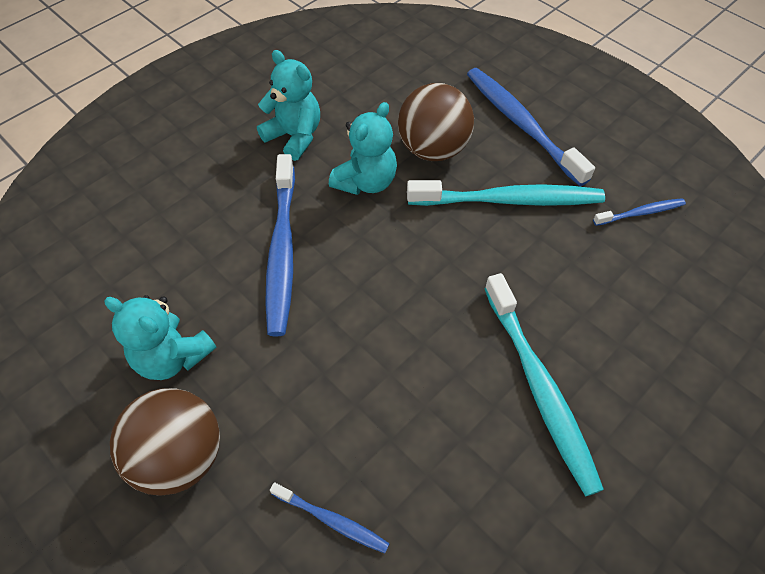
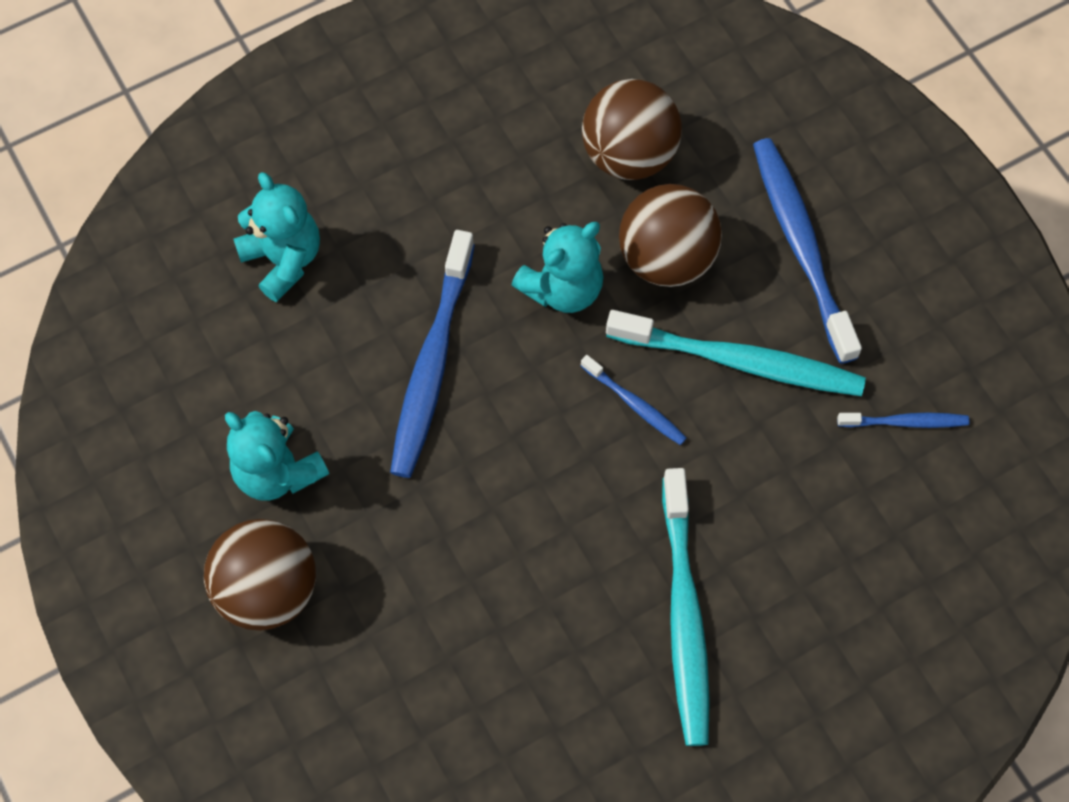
camera: 15 degrees right, 10 degrees up
(294, 136) = (487, 193): turquoise teddy bear -> turquoise teddy bear (283, 259)
(331, 520) = (412, 698): blue toothbrush -> blue toothbrush (635, 404)
(386, 96) = (629, 154): none -> brown ball

